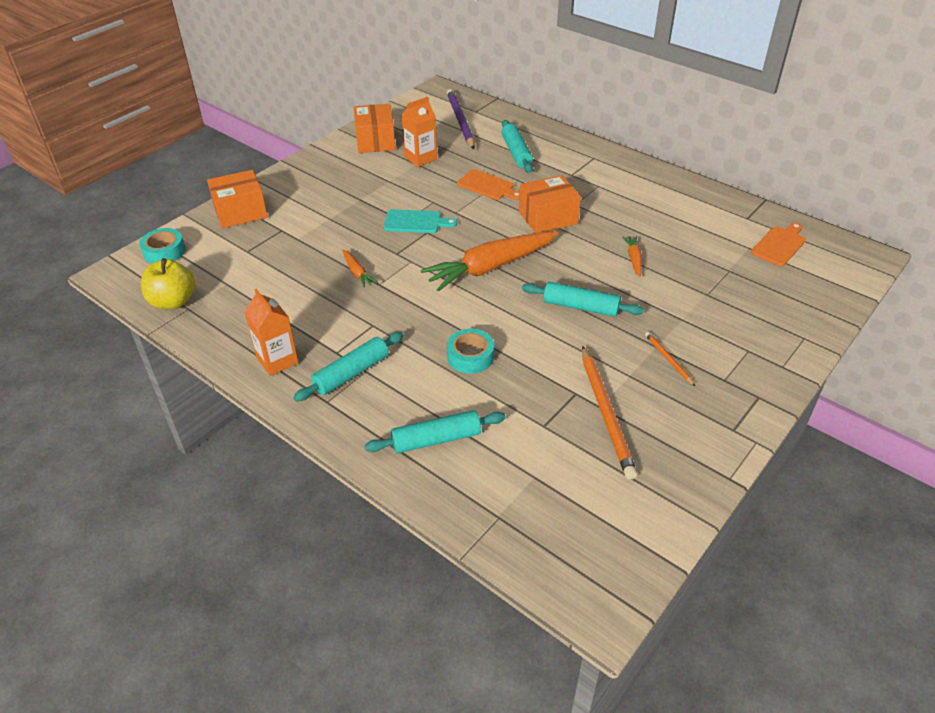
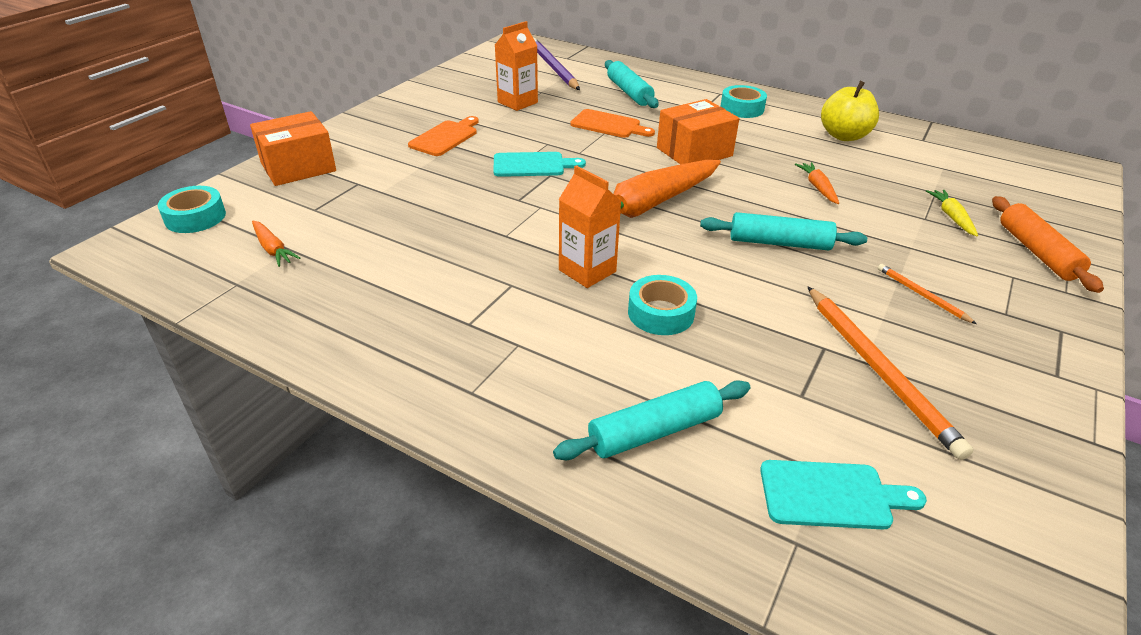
camera: 10 degrees left, 5 degrees down
(173, 301) = (213, 277): yellow apple -> yellow apple (844, 136)
(277, 360) = (383, 342): orange carton -> orange carton (587, 271)
(351, 373) = (498, 349): turquoise rolling pin -> none
(357, 272) = (472, 224): orange carrot -> orange carrot (273, 249)
(375, 141) = (457, 89): orange box -> none
(533, 492) = (831, 495): none -> turquoise cutting board
(605, 175) = (742, 108): none -> turquoise tape
(729, 295) = (951, 217): none -> yellow carrot
(779, 245) = (975, 163): orange cutting board -> orange cutting board (445, 137)
(780, 331) = (1037, 252): none -> orange rolling pin

